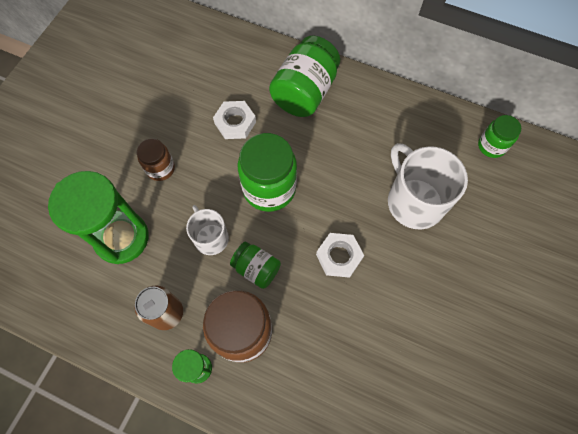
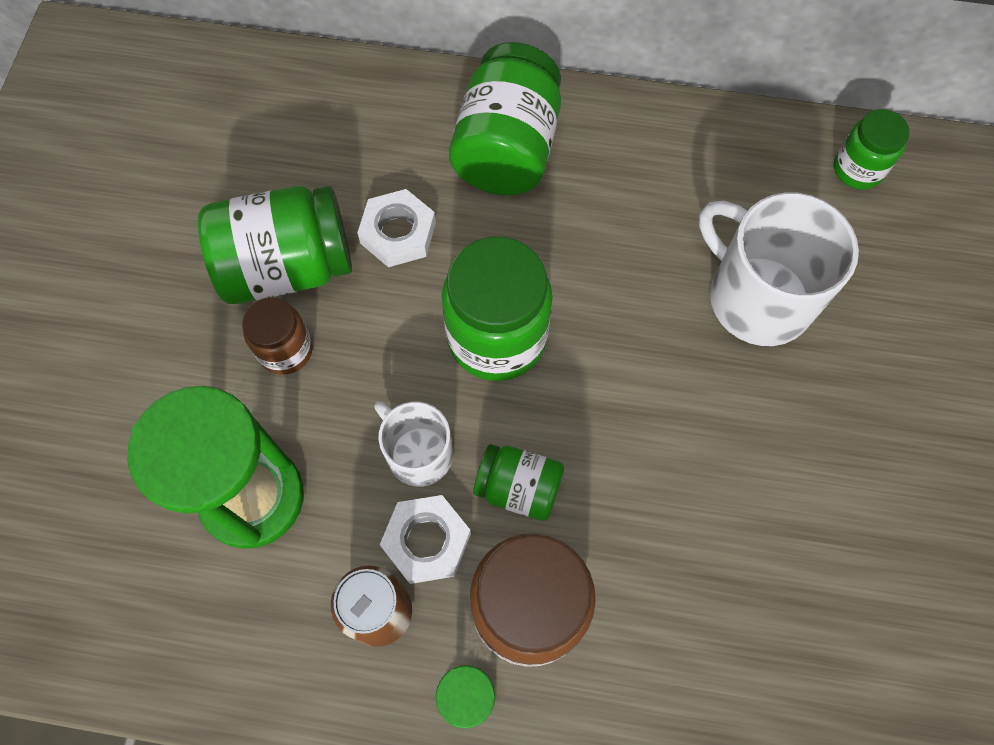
camera: 15 degrees left, 0 degrees up
(174, 127) = (287, 267): none -> green jar
(339, 256) = (657, 428): white nut -> white nut (426, 541)

